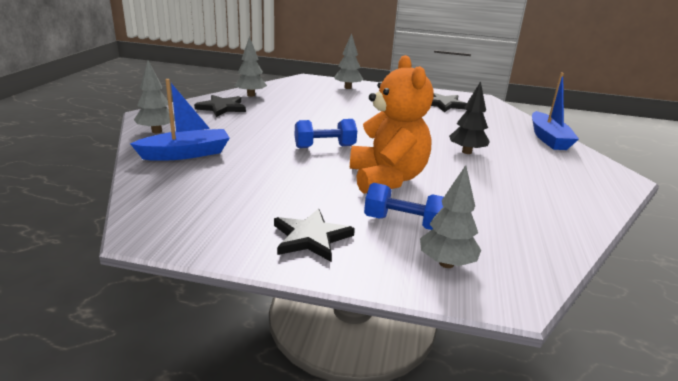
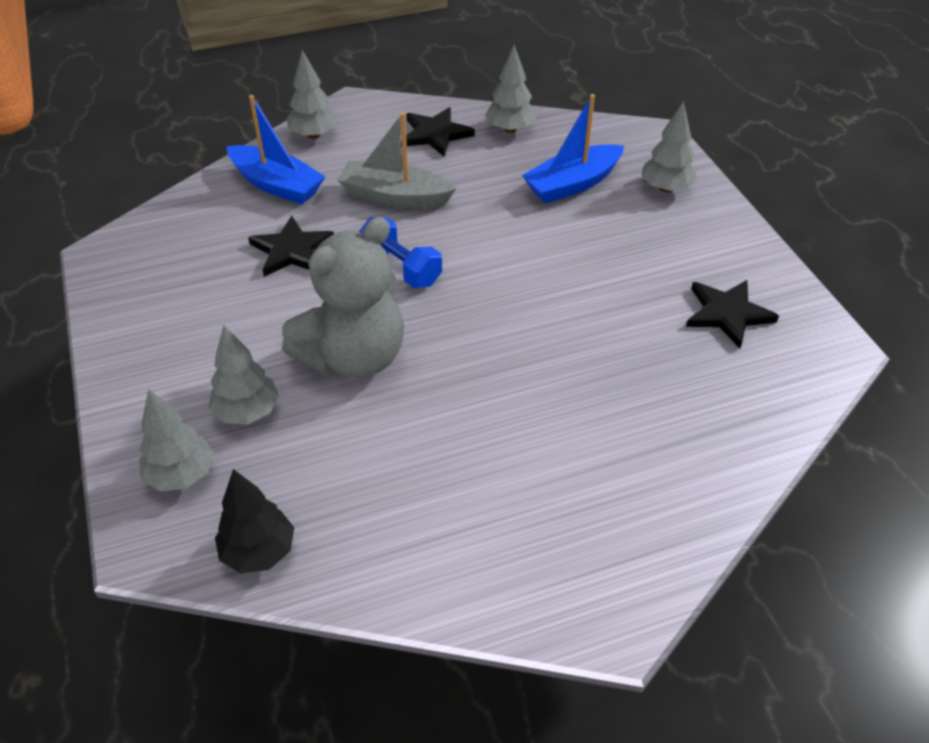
camera: 60 degrees right, 20 degrees up
(259, 130) = (395, 196): none -> grey boat
(311, 237) = (165, 356): black star -> black star (292, 250)
(387, 179) = (354, 357): orange teddy bear -> grey teddy bear
(404, 223) = (247, 412): blue dumbbell -> grey tree
(466, 152) = (527, 403): black tree -> black tree (259, 552)
(548, 138) = (708, 489): blue boat -> blue boat (573, 184)

